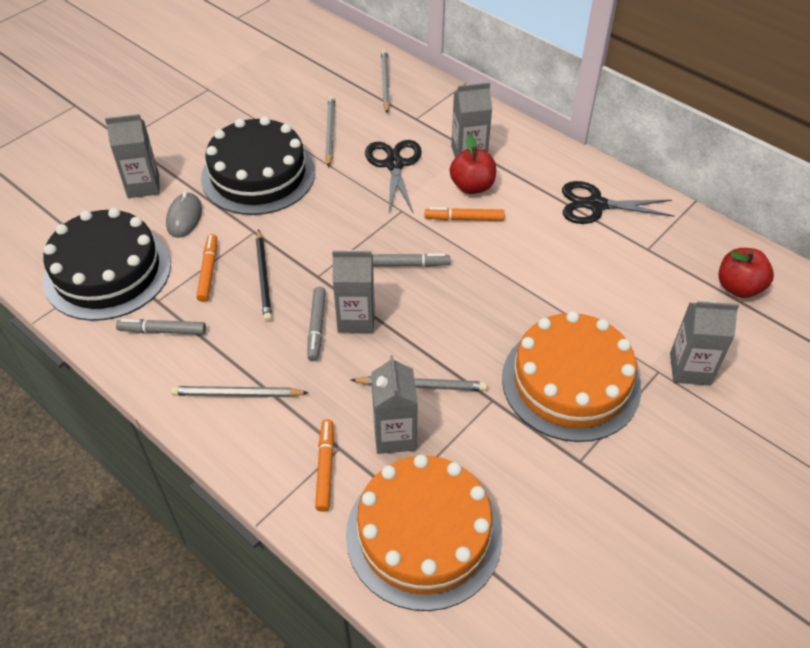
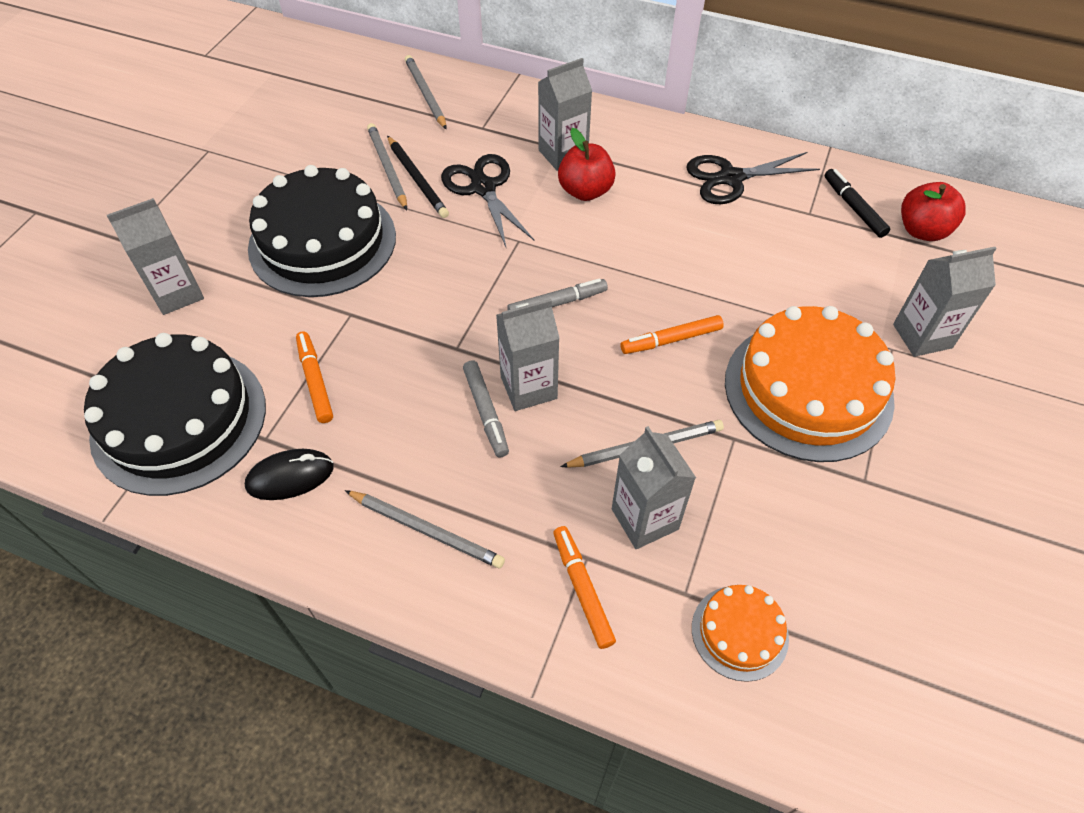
camera: 20 degrees left, 5 degrees up
(162, 331) = (290, 476): grey marker -> black mouse
(184, 217) = (251, 320): grey mouse -> none
(237, 394) = (427, 530): grey pencil -> grey pencil turned 135 degrees counterclockwise
(264, 277) = (390, 369): black pencil -> black pencil (417, 179)
(424, 534) = (739, 632): orange cake -> orange cake, size x0.48
(464, 218) = (595, 231): orange marker -> orange marker (671, 340)
(688, 254) = (853, 207): none -> black marker

